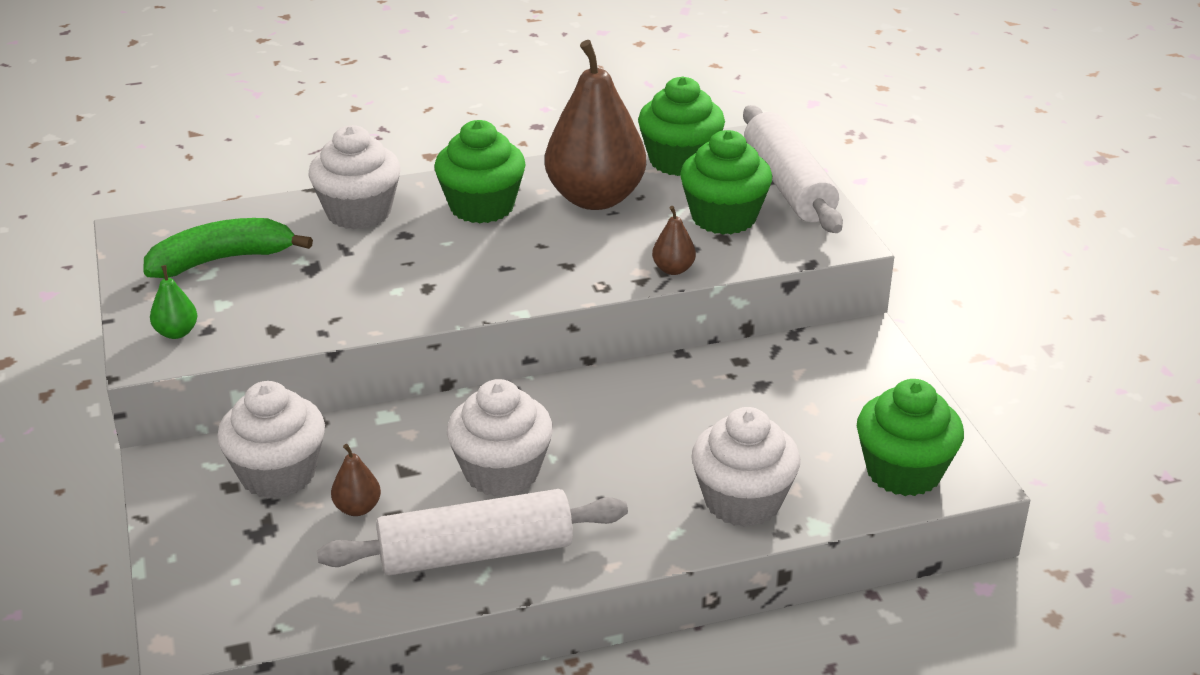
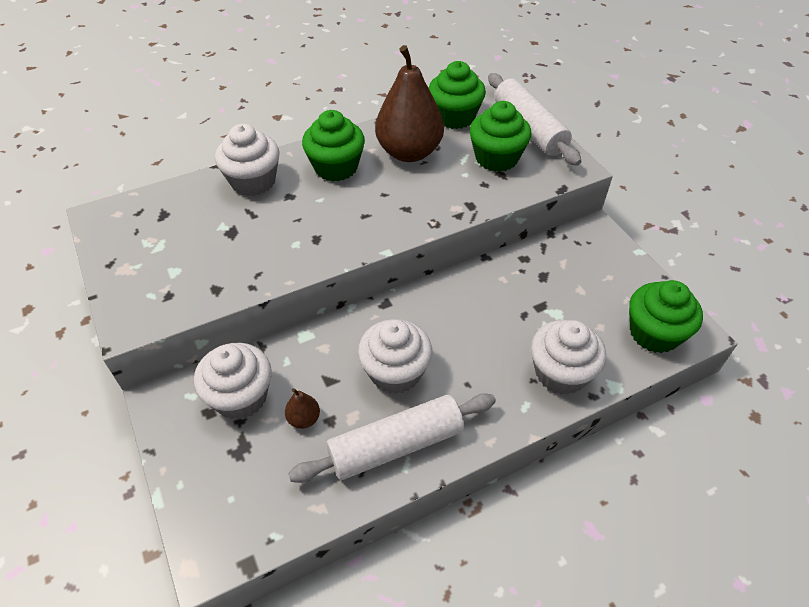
camera: 10 degrees left, 15 degrees up
(176, 332) = (146, 301): green pear -> none
(222, 260) = (166, 233): green banana -> none
(673, 269) = (477, 203): brown pear -> none

